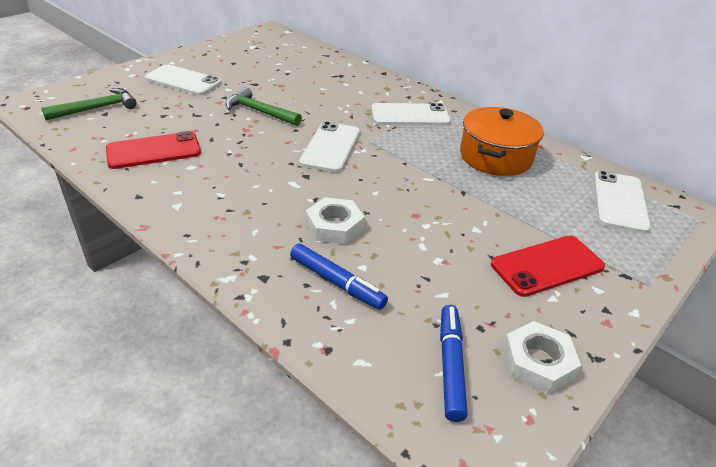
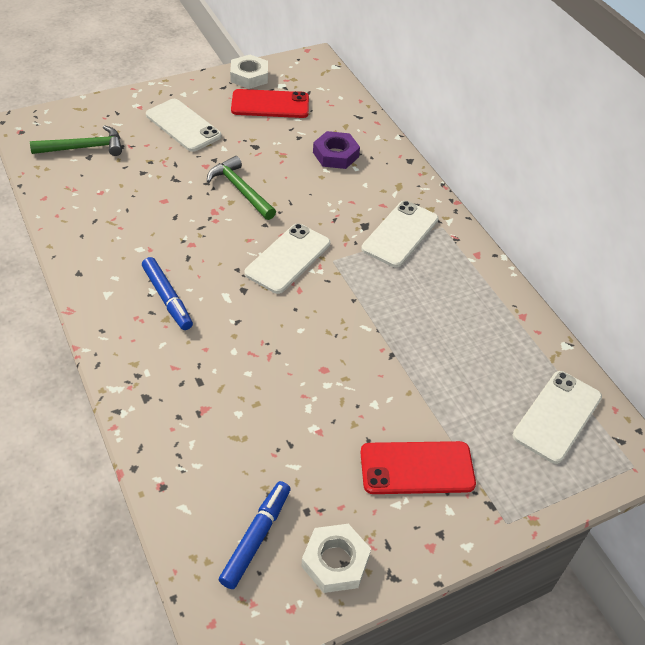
camera: 20 degrees right, 10 degrees up
(153, 151) = (114, 219): red phone -> red phone (270, 104)
(324, 78) = (335, 154): none -> purple nut
(334, 226) = (238, 359): white nut -> white nut (249, 76)
(337, 282) = (206, 423): blue marker -> blue marker (167, 298)
(410, 115) = (400, 234): white phone -> white phone turned 75 degrees counterclockwise
(495, 157) = (459, 318): orange pot -> none

